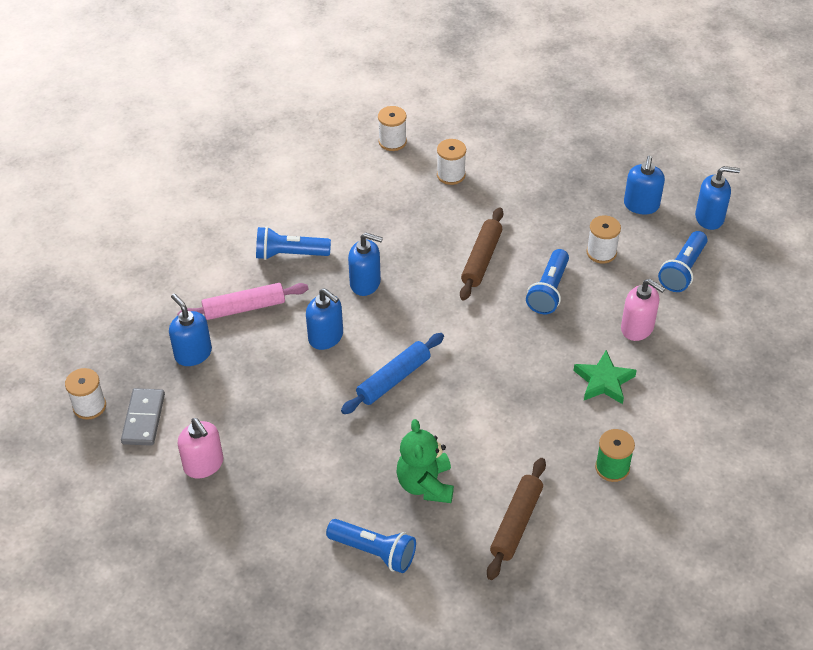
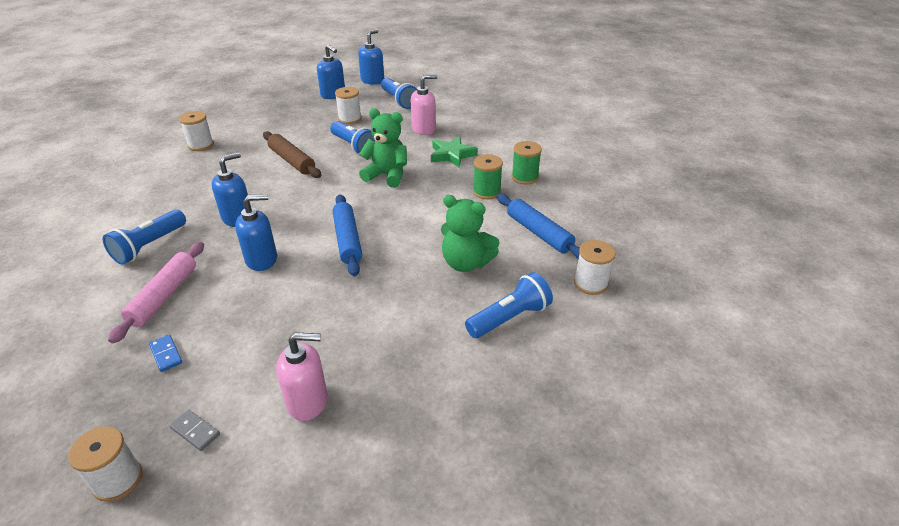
camera: 60 degrees left, 10 degrees down
(143, 419) = (195, 431): grey domino -> grey domino, size x0.57
(193, 353) = (166, 354): blue soap dispenser -> blue domino
(392, 141) = (129, 156): white spool -> white spool (590, 283)
(516, 523) = (539, 233): brown rolling pin -> blue rolling pin
(518, 348) = (387, 175): none -> green teddy bear
(556, 446) = (486, 192): none -> green spool

